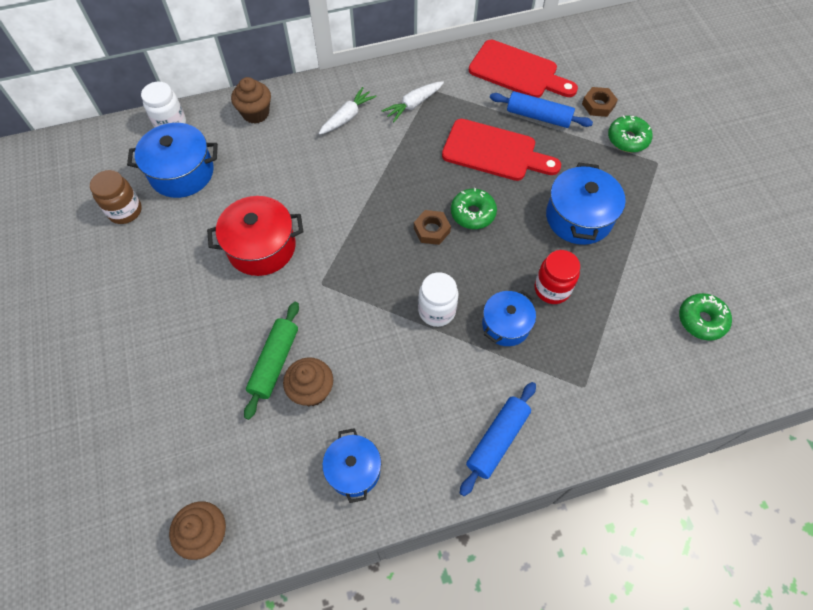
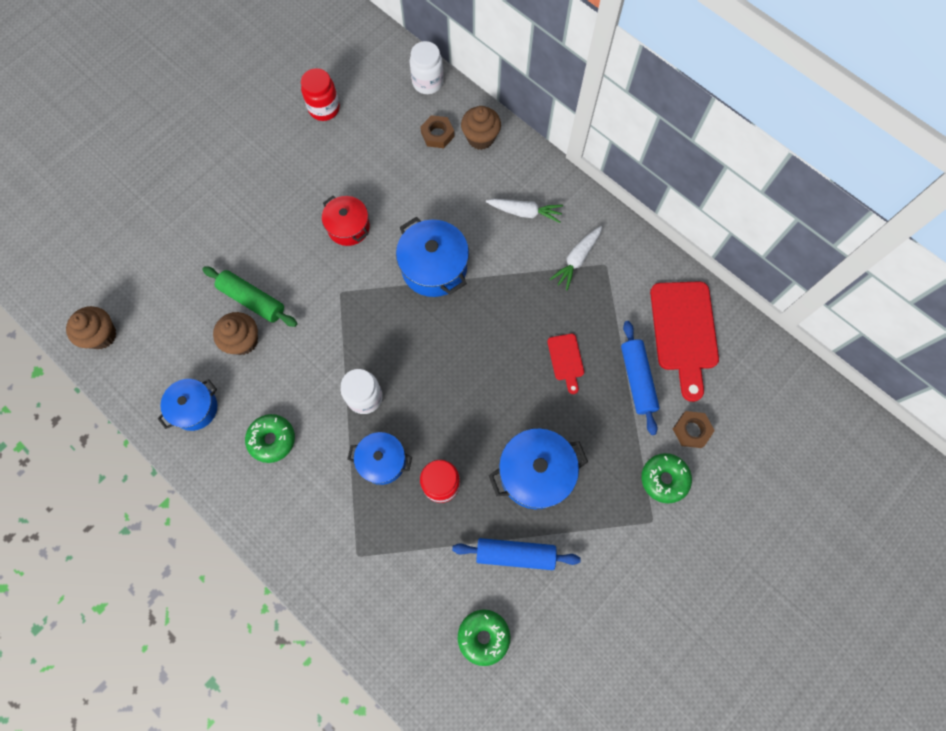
camera: 60 degrees right, 10 degrees up
(125, 211) = (324, 108): brown jar -> red jar
(182, 173) = (384, 123): blue pot -> blue pot (434, 267)
(261, 247) = (348, 227): red pot -> red pot, size x0.66
(274, 362) = (252, 300): green rolling pin -> green rolling pin turned 45 degrees clockwise
(413, 104) = (576, 259): white carrot -> white carrot turned 75 degrees counterclockwise
(431, 230) = (444, 350): brown nut -> brown nut (437, 134)
(473, 213) = (482, 376): green donut -> green donut (272, 439)
(494, 152) = (566, 360): red cutting board -> red cutting board, size x0.49
(497, 440) = (272, 505): blue rolling pin -> blue rolling pin (515, 554)

